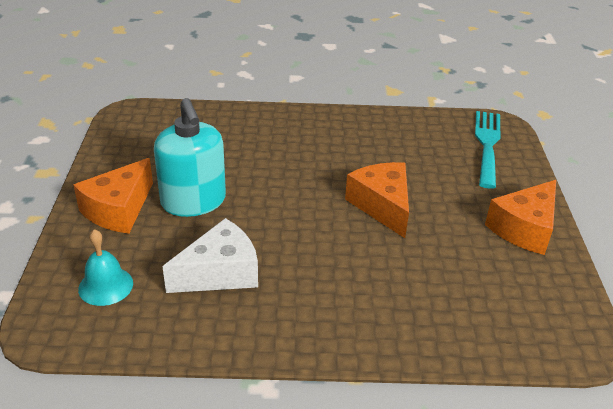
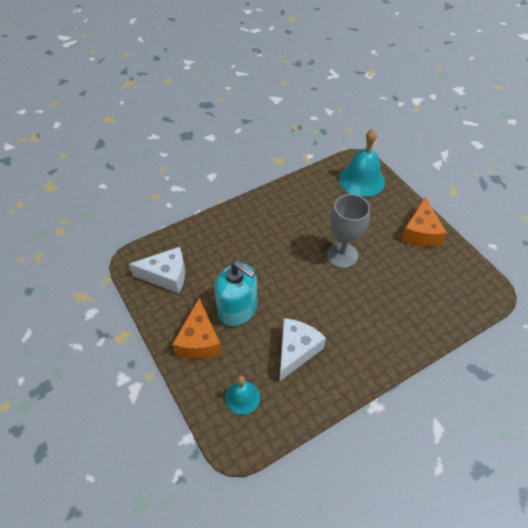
camera: 30 degrees left, 15 degrees up
(148, 139) = (166, 276): none -> white cheese
(382, 206) = (342, 255): orange cheese -> grey goblet
(487, 144) = (362, 180): turquoise fork -> turquoise bell

